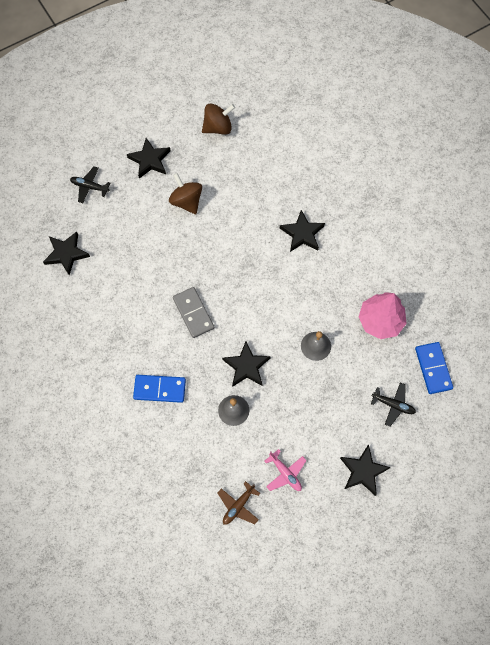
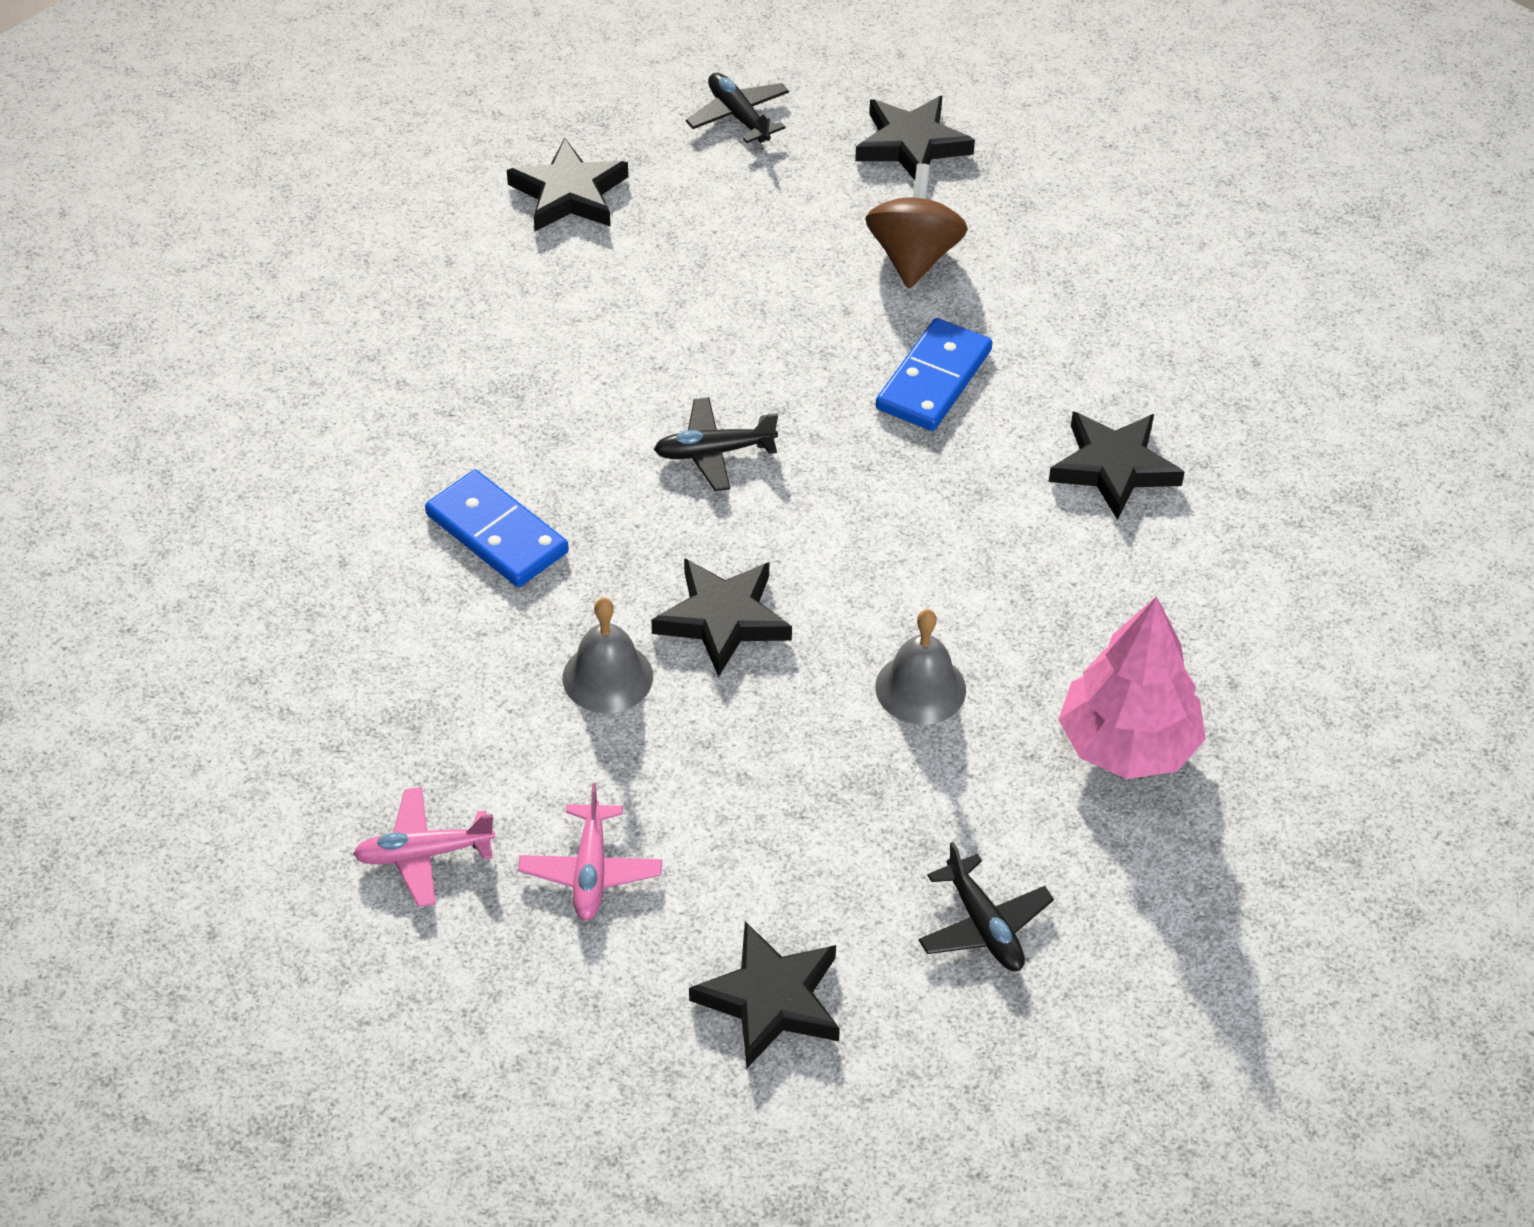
camera: 40 degrees right, 20 degrees down
(193, 313) = (714, 452): grey domino -> black plane
(218, 127) = (1123, 174): brown spinning top -> none
(238, 505) = (424, 854): brown plane -> pink plane
(433, 368) = (1162, 925): blue domino -> blue domino (934, 380)

